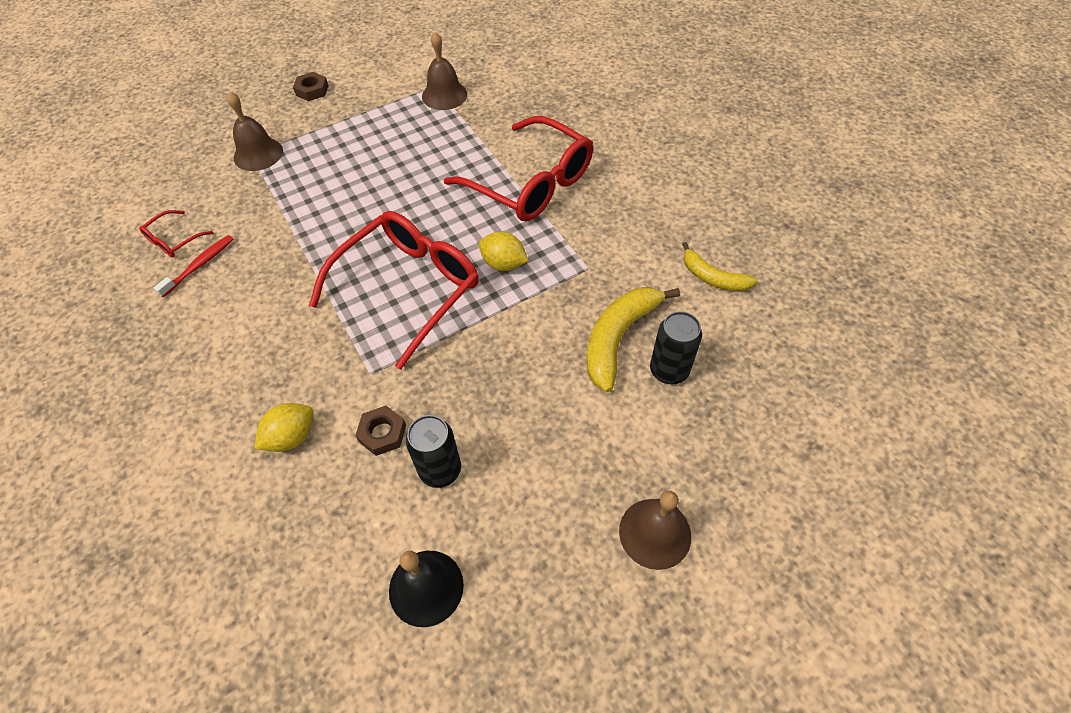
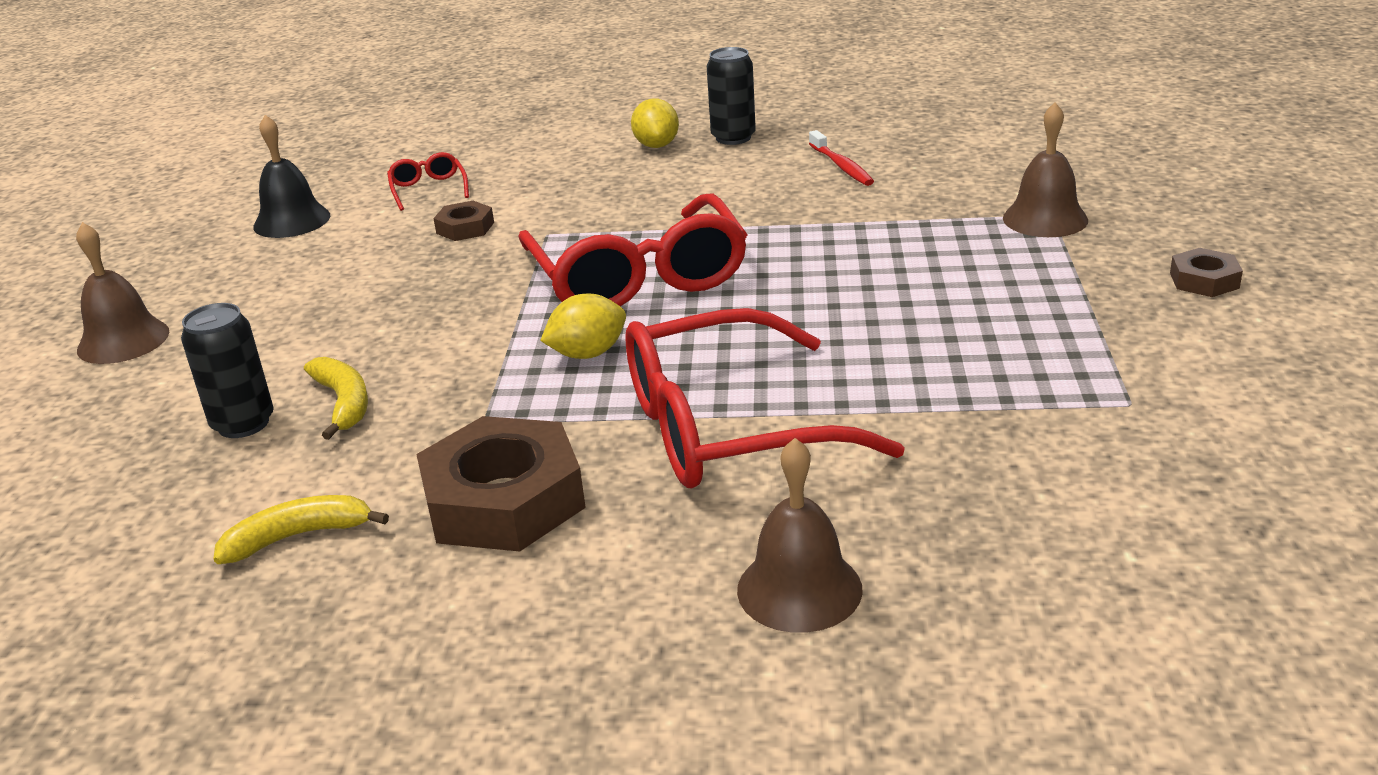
camera: 125 degrees right, 25 degrees down
(174, 240) = (905, 156): red glasses -> red glasses (428, 189)
(291, 437) = (531, 187): yellow lemon -> yellow lemon (656, 145)
(440, 470) = (379, 248): black can -> black can (733, 138)
(444, 95) = (1086, 407): brown bell -> brown bell (799, 589)
(618, 338) = (344, 403): yellow banana -> yellow banana, size x0.62
(633, 225) = (504, 500): none -> brown nut

